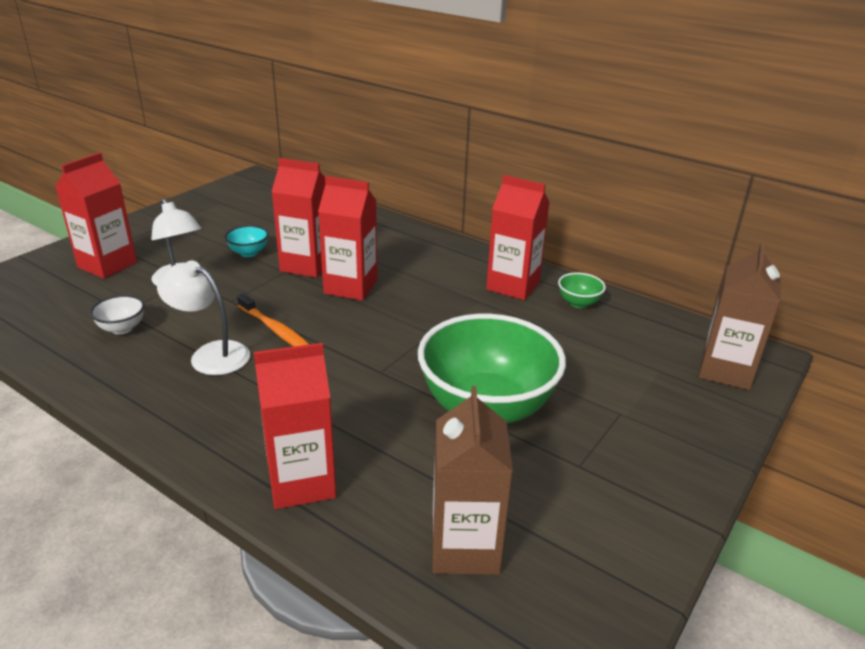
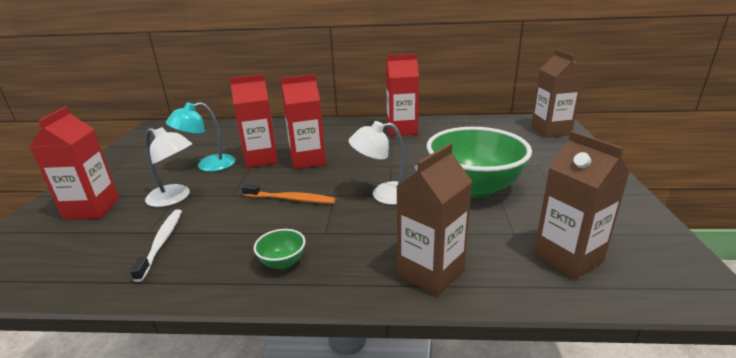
camera: 30 degrees left, 5 degrees down
(122, 328) = (161, 242): white bowl -> white toothbrush
(210, 354) = (260, 230): white lamp -> white lamp (384, 194)
(248, 253) = (208, 165): turquoise bowl -> turquoise lamp
(301, 482) = (430, 273): red carton -> brown carton
(578, 303) = (446, 127): green bowl -> green bowl (282, 262)

